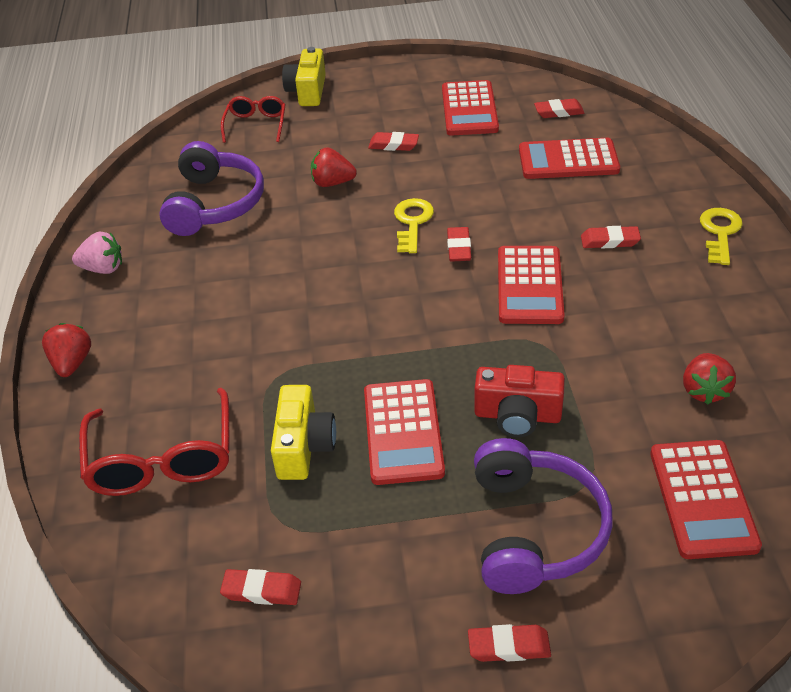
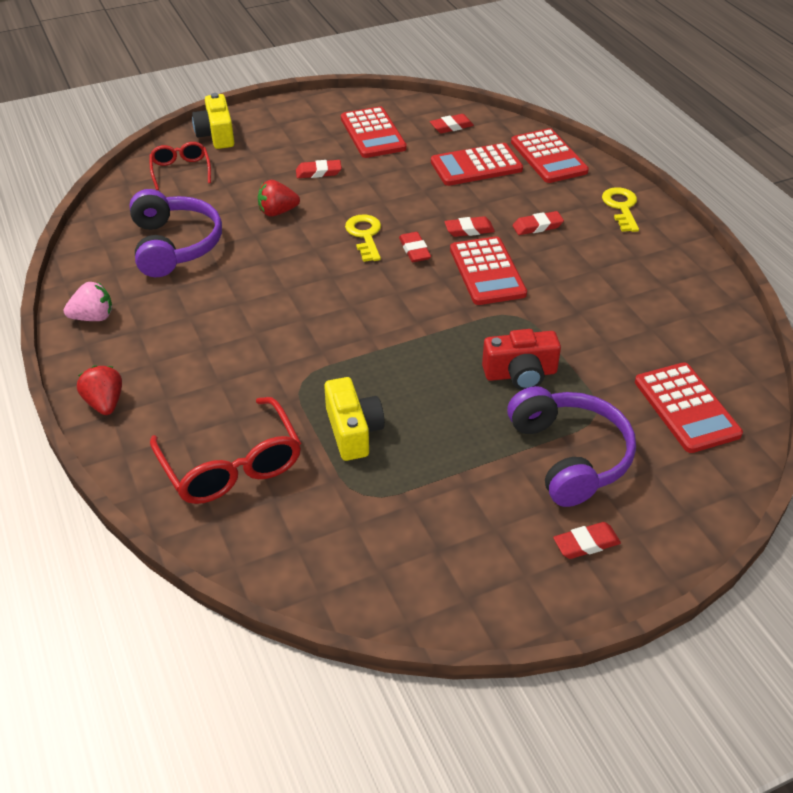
camera: 20 degrees left, 0 degrees up
(261, 590) = (370, 548): red eraser -> red eraser (469, 230)
(403, 432) = (432, 404): red calculator -> red calculator (548, 157)
(704, 390) = (656, 329): red strawberry -> none

